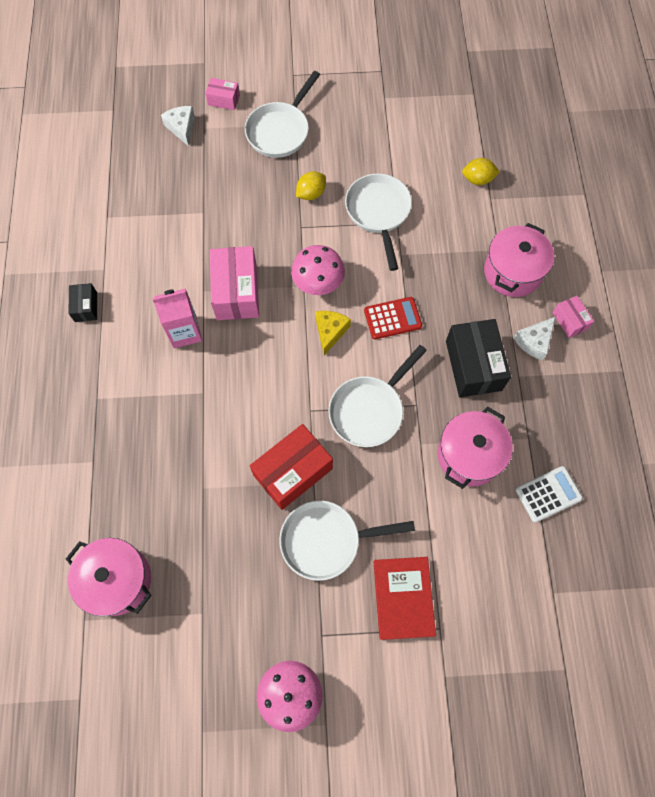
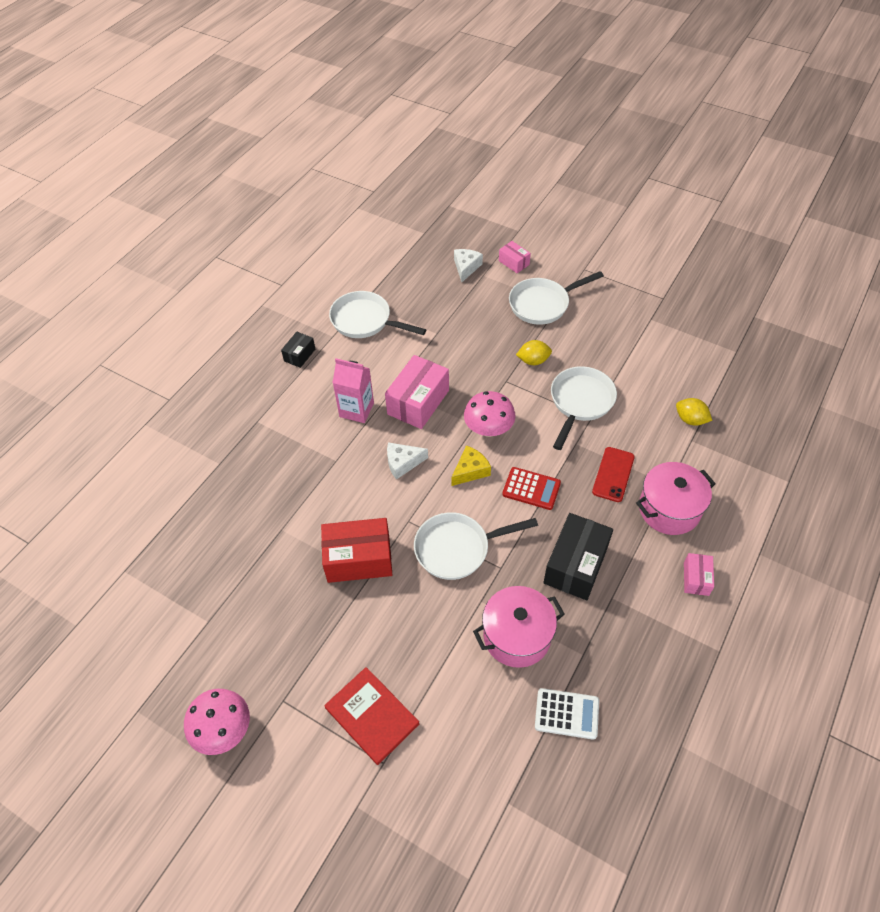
camera: 35 degrees right, 15 degrees down
(117, 580) = (169, 557): pink pot -> none
(326, 540) = (344, 628): white pan -> white pan (365, 321)
(403, 598) = (371, 716): red book -> red book turned 75 degrees counterclockwise
(449, 266) = (613, 474): none -> red phone
(534, 341) = (648, 577): white cheese -> white cheese (403, 463)

